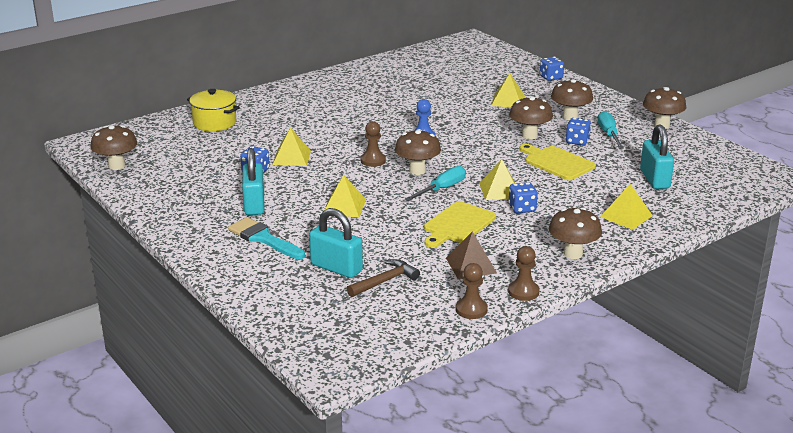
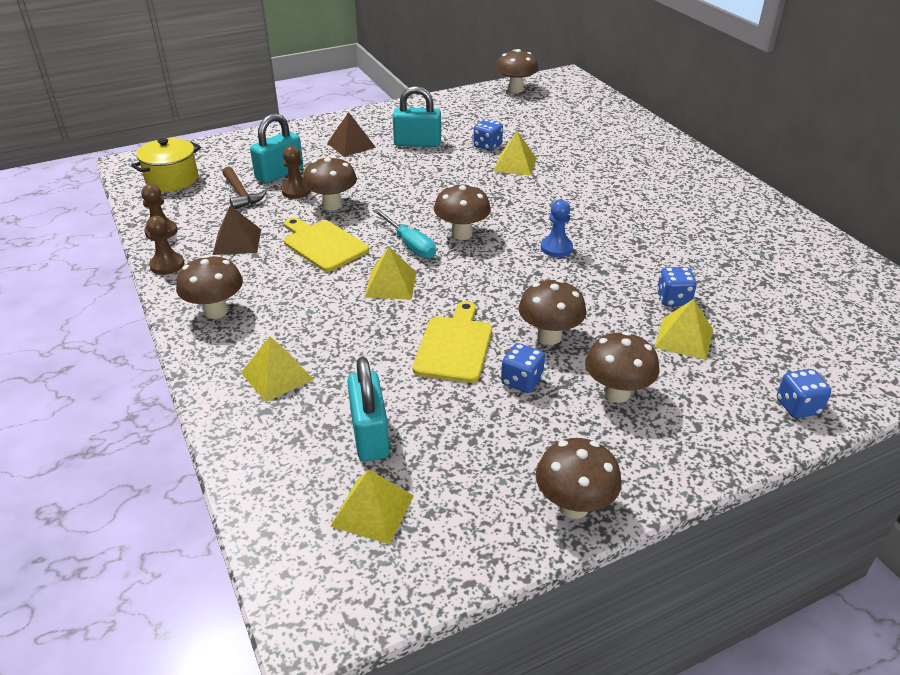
camera: 100 degrees right, 10 degrees up
(214, 123) = (608, 129): yellow pot -> yellow pot (172, 179)
(263, 238) = (351, 145): turquoise brush -> brown pyramid
(344, 206) = (393, 185): yellow pyramid -> yellow pyramid (372, 510)
(373, 160) = (496, 209): brown pawn -> brown pawn (296, 191)
(390, 230) = (332, 205): none -> brown mushroom
(522, 208) = (338, 293): blue dice -> blue dice (673, 299)
(557, 162) = (454, 346): yellow cutting board -> yellow cutting board turned 45 degrees counterclockwise
(609, 134) = (543, 423): turquoise screwdriver -> none
(654, 179) = (370, 435): turquoise padlock -> turquoise padlock turned 75 degrees clockwise

